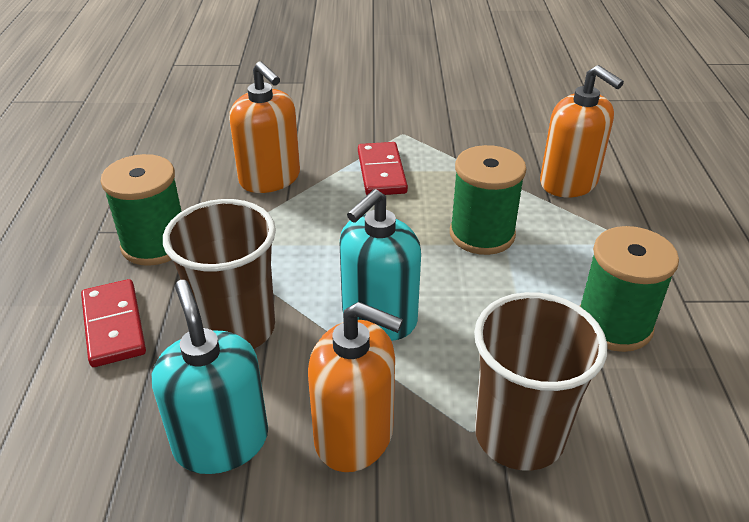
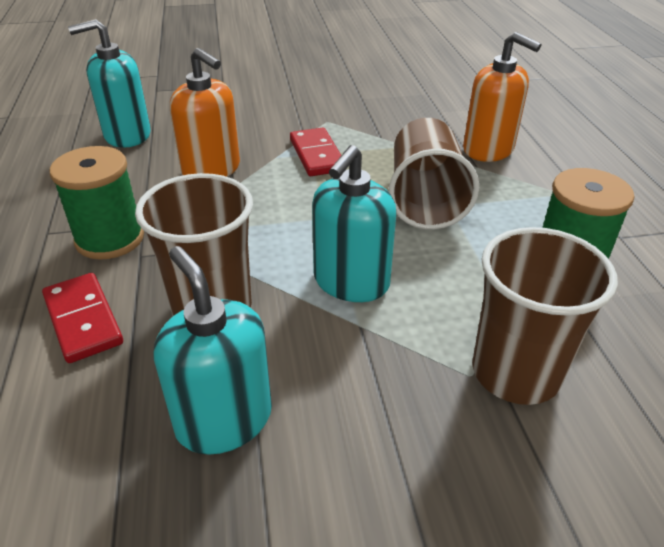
camera: 10 degrees left, 0 degrees up
(195, 132) = (127, 135): none -> turquoise soap dispenser
(354, 435) = (358, 394): orange soap dispenser -> none
(482, 234) = (425, 199): green spool -> brown cup

